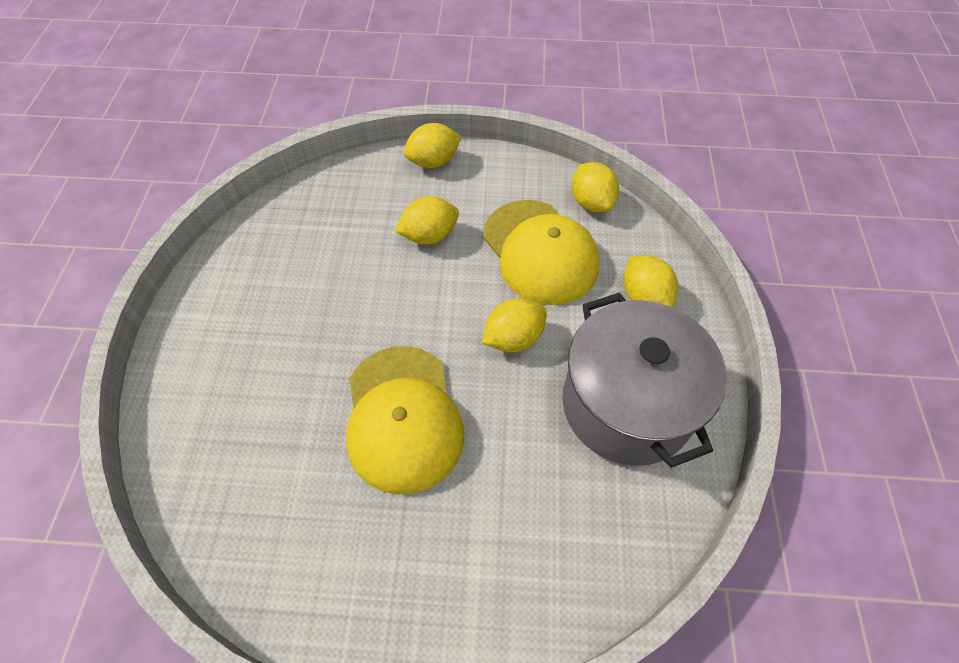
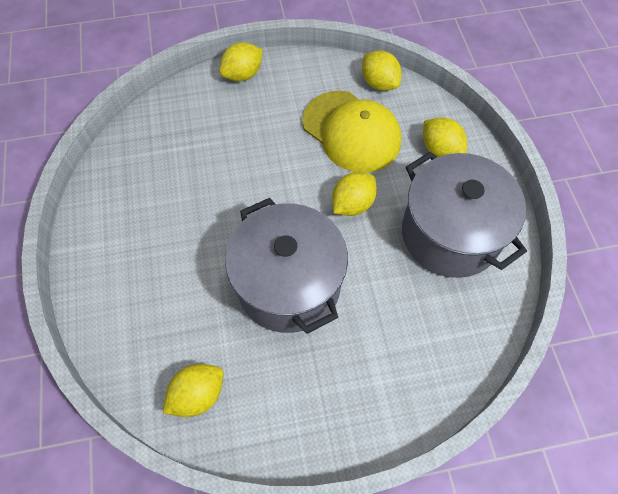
camera: 15 degrees left, 5 degrees up
(403, 418) = (289, 284): yellow cap -> grey pot
(429, 235) = (260, 137): yellow lemon -> yellow lemon (198, 394)

